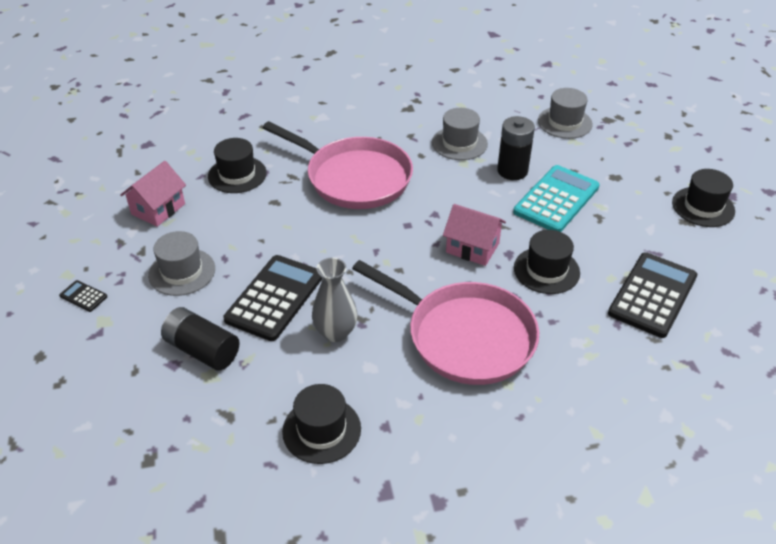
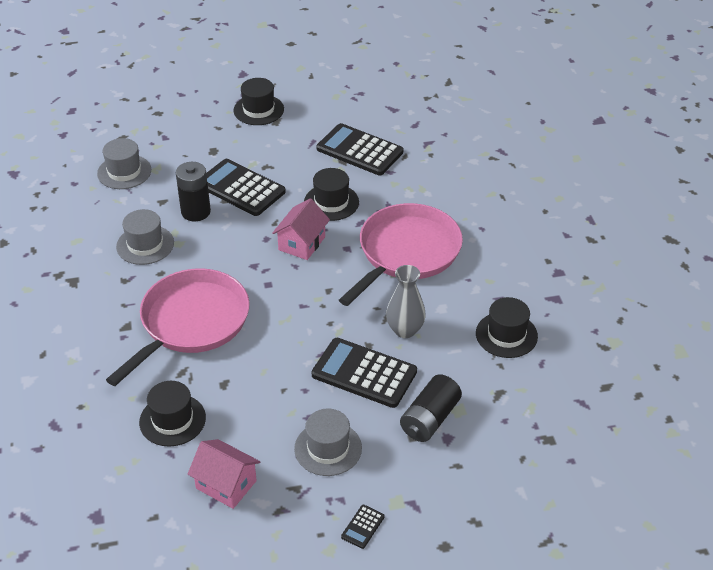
camera: 90 degrees left, 0 degrees up
(556, 199) = (241, 188): turquoise calculator -> black calculator

